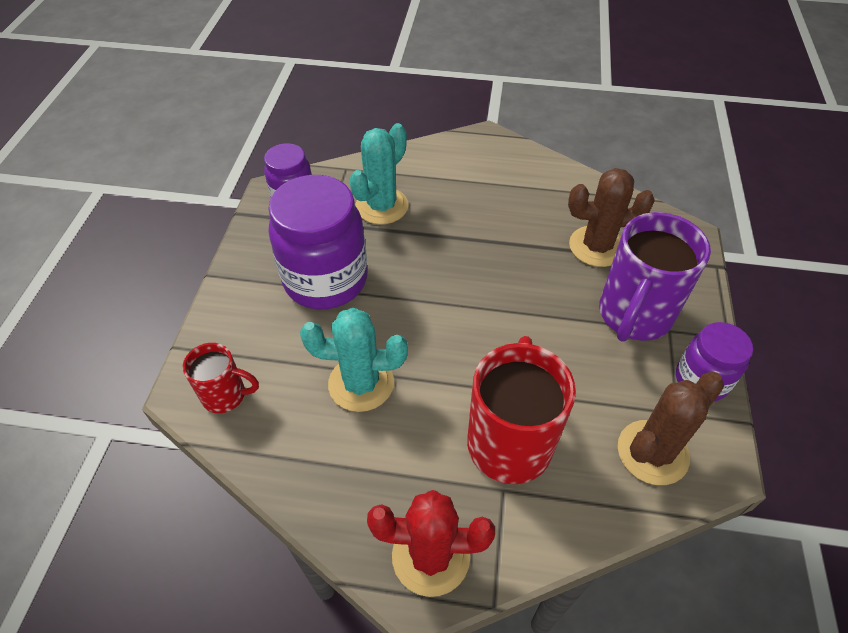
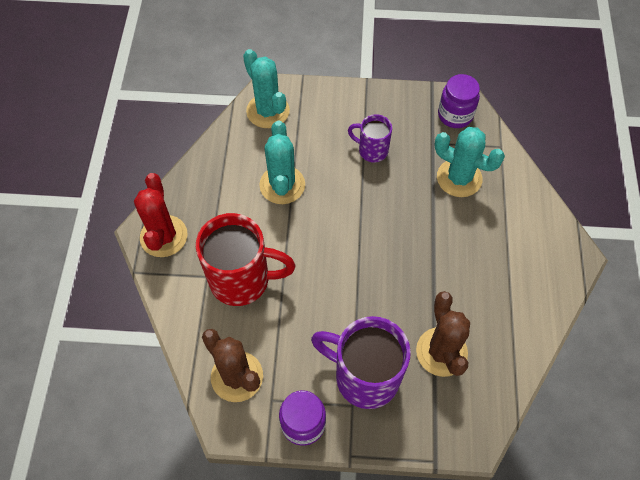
camera: 85 degrees right, 10 degrees up
(225, 395) = (268, 111): red mug -> turquoise cactus
(325, 280) = (372, 150): purple jar -> purple mug

